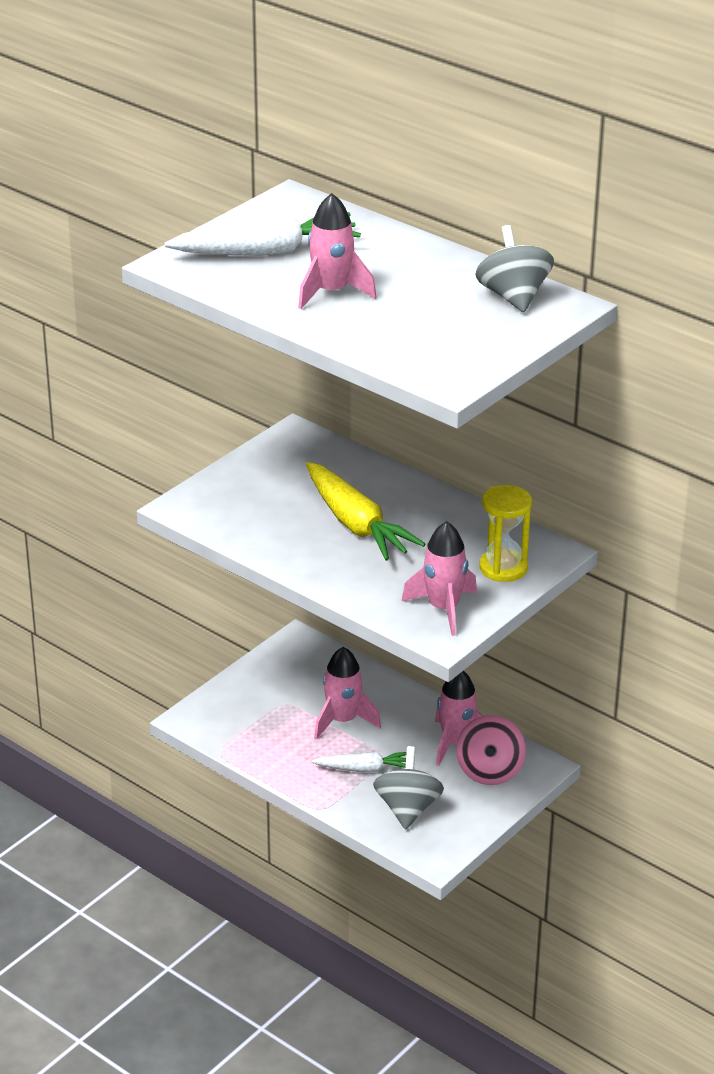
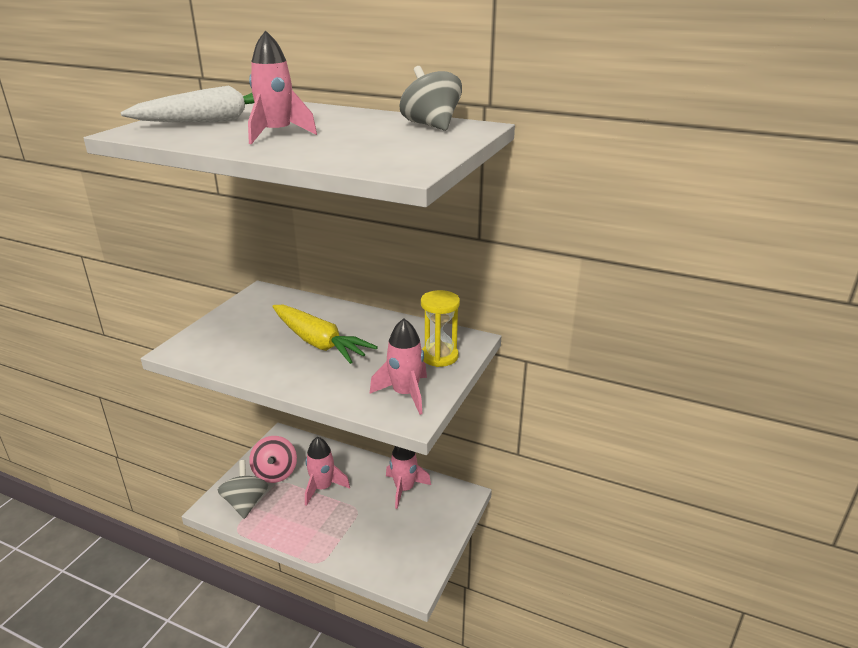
camera: 15 degrees left, 5 degrees down
(365, 769) = (346, 522): white carrot -> none
(407, 809) = (384, 548): grey spinning top -> grey spinning top (245, 503)
(489, 771) = (433, 506): pink spinning top -> pink spinning top (275, 473)

